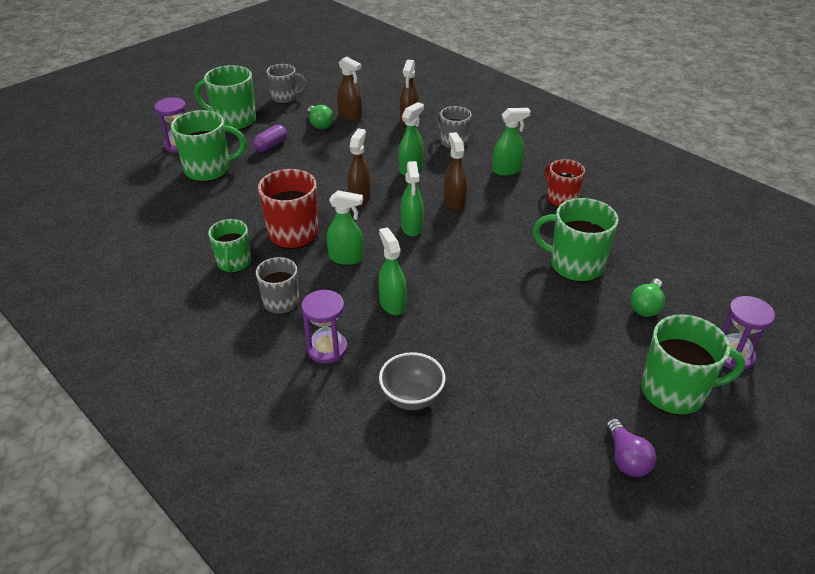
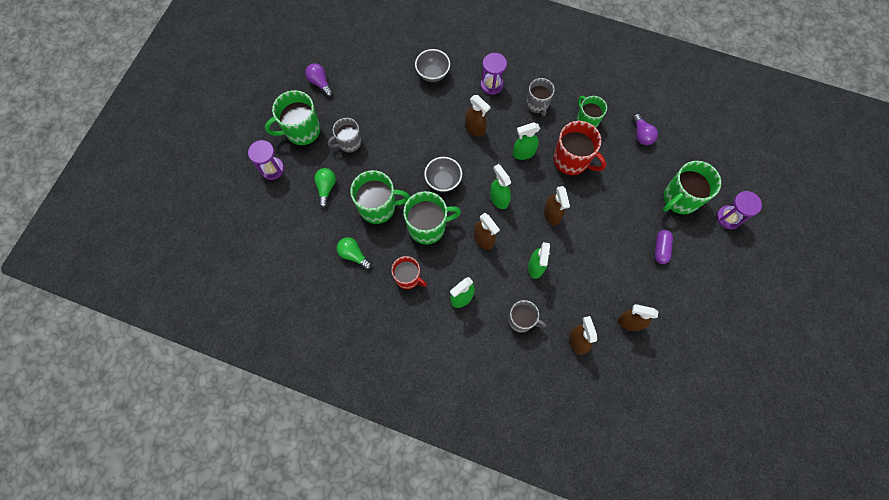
camera: 155 degrees right, 30 degrees up
(184, 229) = (641, 135): none -> purple light bulb
(234, 120) = (718, 270): green mug -> green mug (428, 227)
(285, 98) = (706, 327): grey mug -> grey mug (349, 143)
(320, 124) = (646, 297): green light bulb -> green light bulb (353, 255)
(392, 304) = (475, 128): green spray bottle -> brown spray bottle
(473, 263) = (443, 181): none -> grey bowl

